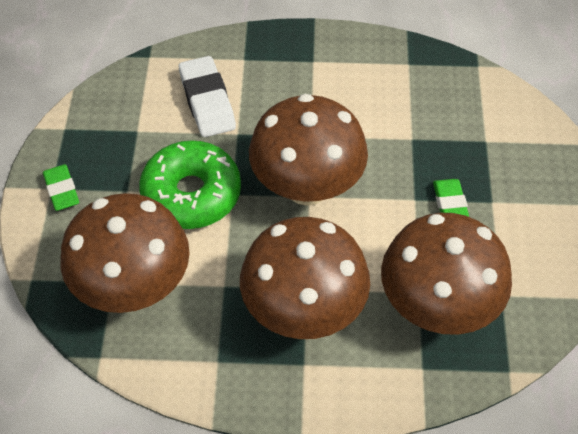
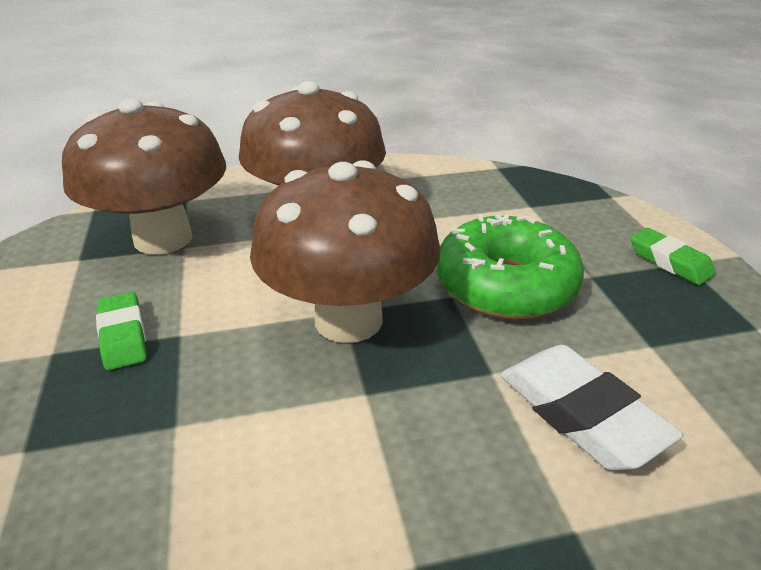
camera: 165 degrees right, 20 degrees down
(134, 287) = (505, 205): brown mushroom -> none

